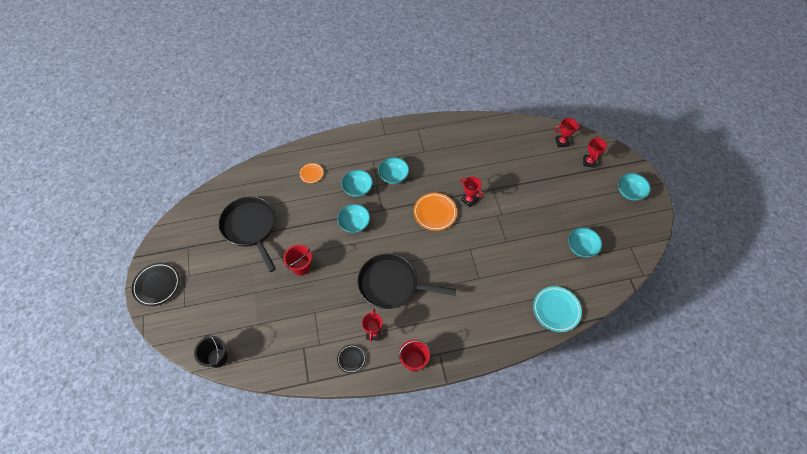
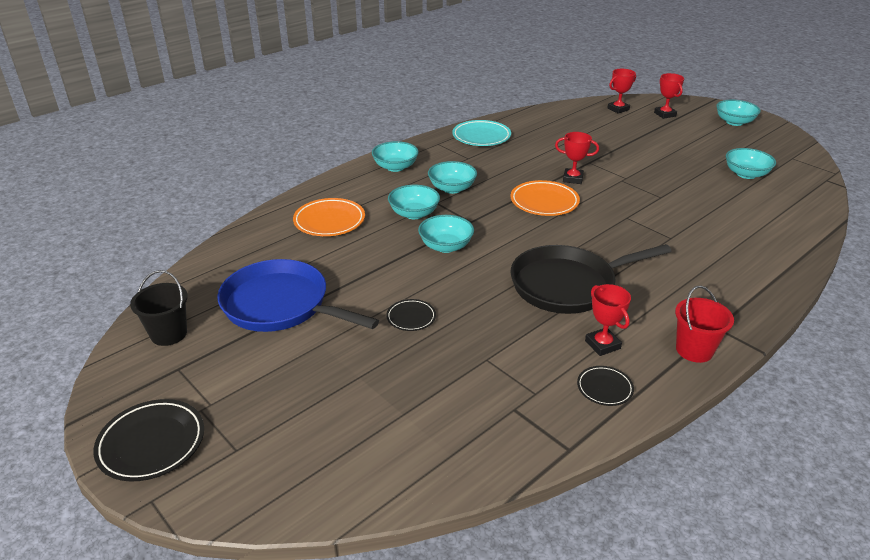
camera: 30 degrees left, 25 degrees down
(217, 357) = (369, 494): black bucket -> black bucket (169, 334)
(251, 227) = (281, 305): black pan -> blue pan
(301, 267) = (411, 317): red bucket -> black plate
(311, 174) = (329, 221): orange plate -> orange plate, size x1.73
(377, 141) = (395, 167): none -> turquoise bowl
(556, 310) = (793, 231): turquoise plate -> turquoise plate (481, 137)

